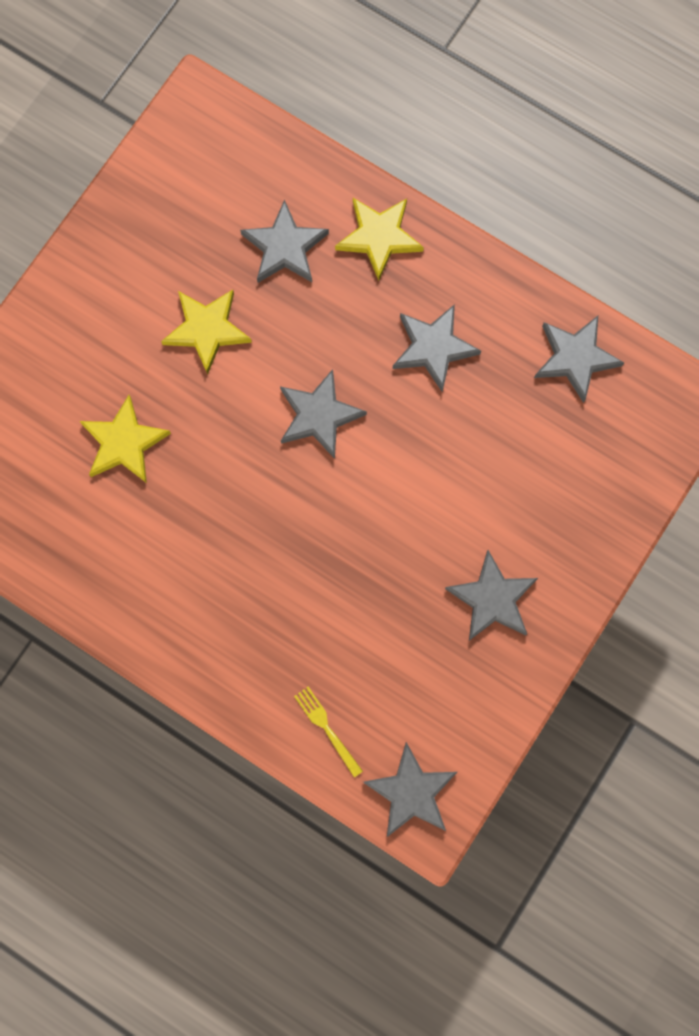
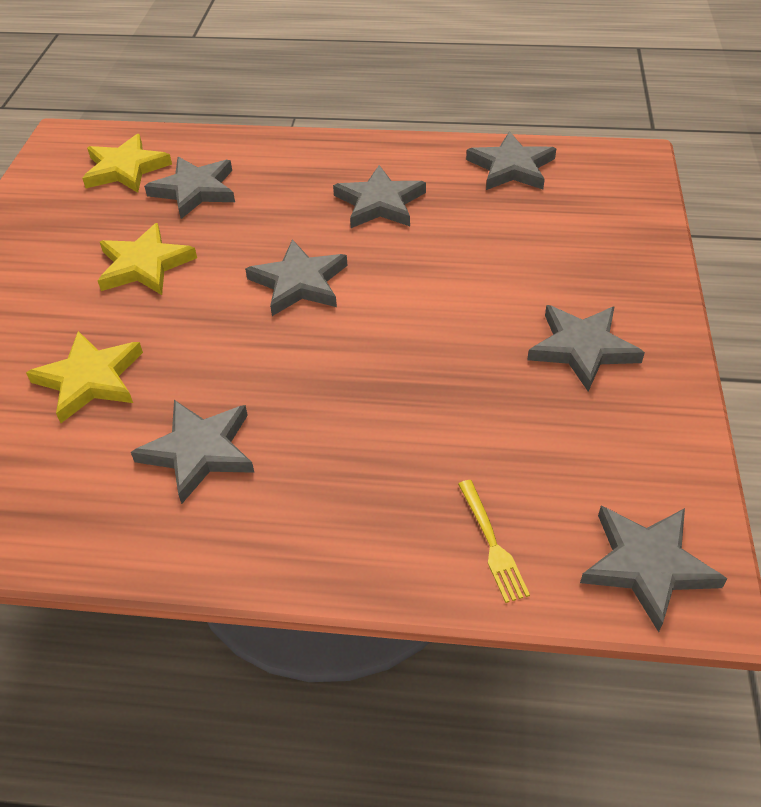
camera: 25 degrees left, 30 degrees down
(175, 553) = (199, 451): none -> grey star
(326, 728) = (492, 545): yellow fork -> yellow fork turned 135 degrees counterclockwise
(379, 237) = (280, 158): yellow star -> yellow star (125, 169)

